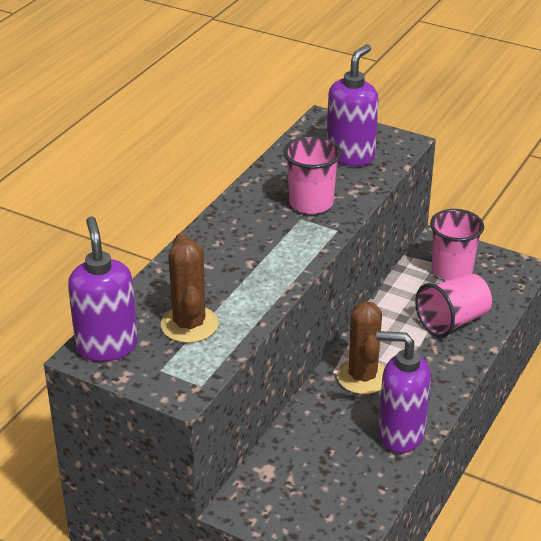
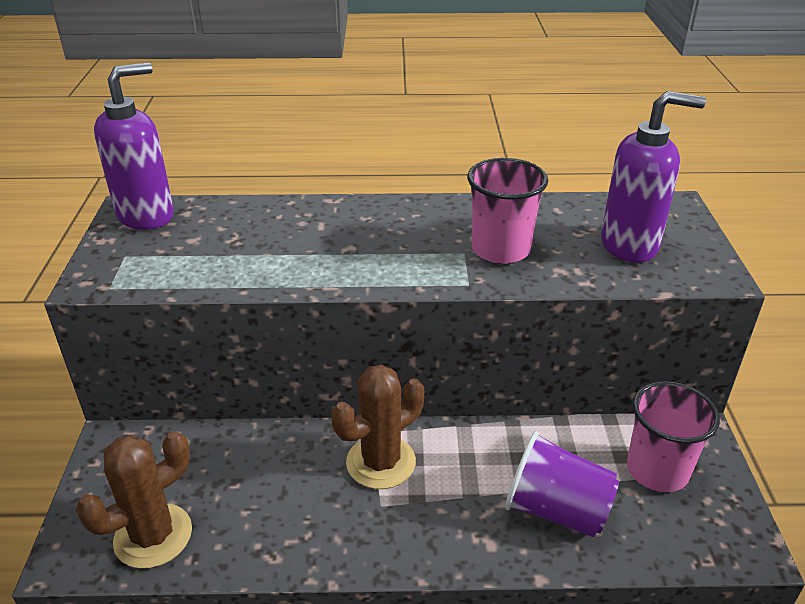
camera: 60 degrees right, 0 degrees up
(189, 324) = (210, 247): brown cactus -> brown cactus (153, 536)
(400, 434) = (299, 538): purple soap dispenser -> none
(452, 321) = (556, 510): pink cup -> purple cup

